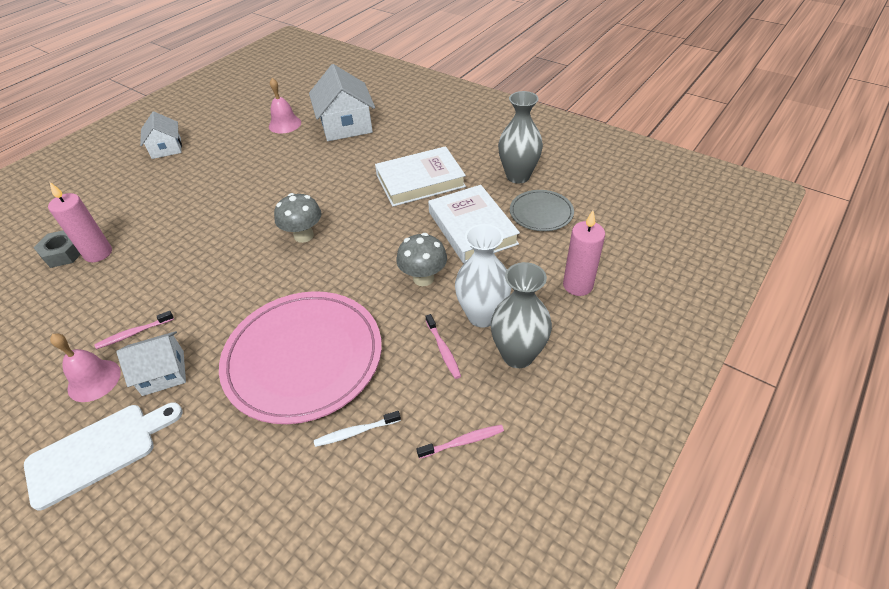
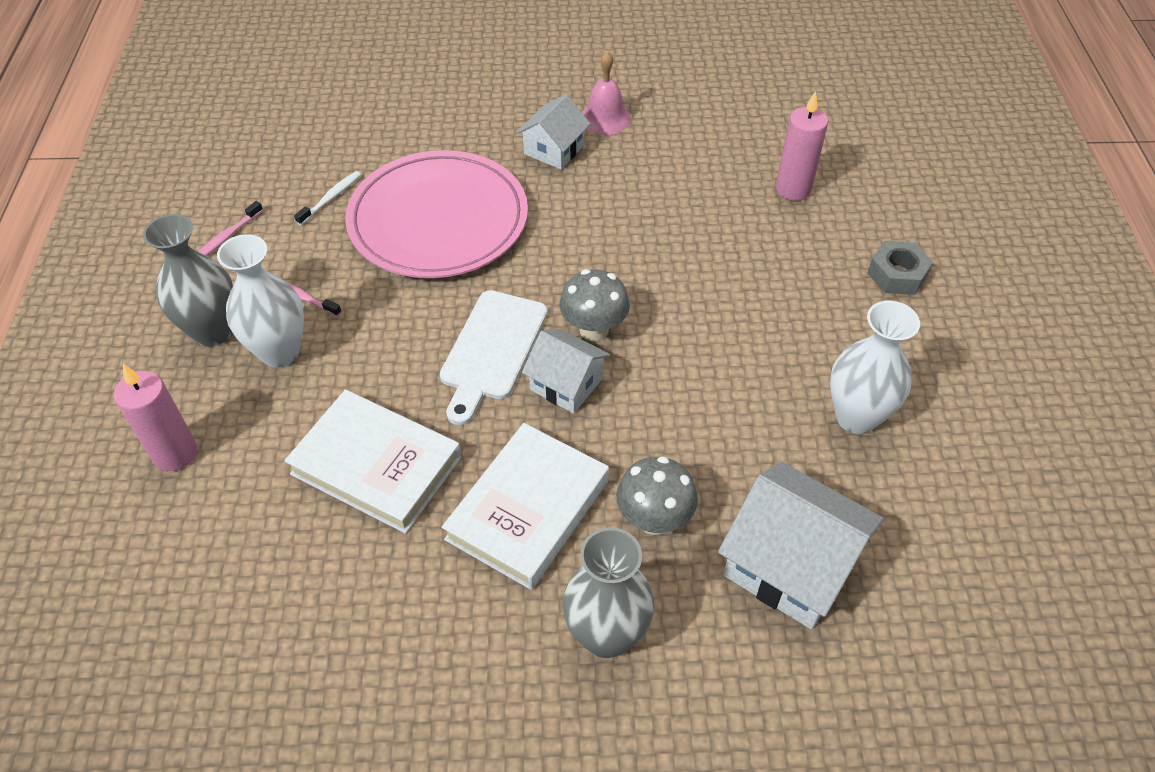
camera: 140 degrees right, 5 degrees up
(64, 253) = (828, 171): grey nut -> grey nut (897, 274)
(98, 451) = (529, 93): white cutting board -> white cutting board (492, 350)
(134, 333) = (628, 157): pink toothbrush -> none
(166, 148) = (982, 344): white house -> white house (566, 384)
(254, 150) = (856, 417): none -> white vase
(285, 124) = (895, 500): pink bell -> none
(423, 278) = (386, 358): grey mushroom -> grey mushroom (654, 519)
(518, 176) = (371, 619): grey vase -> grey vase (606, 635)
(541, 213) = (285, 554): grey plate -> none

